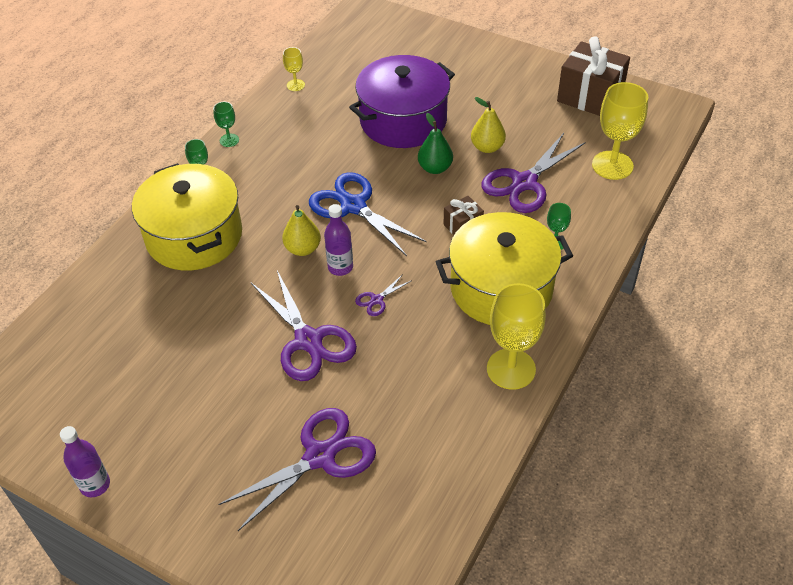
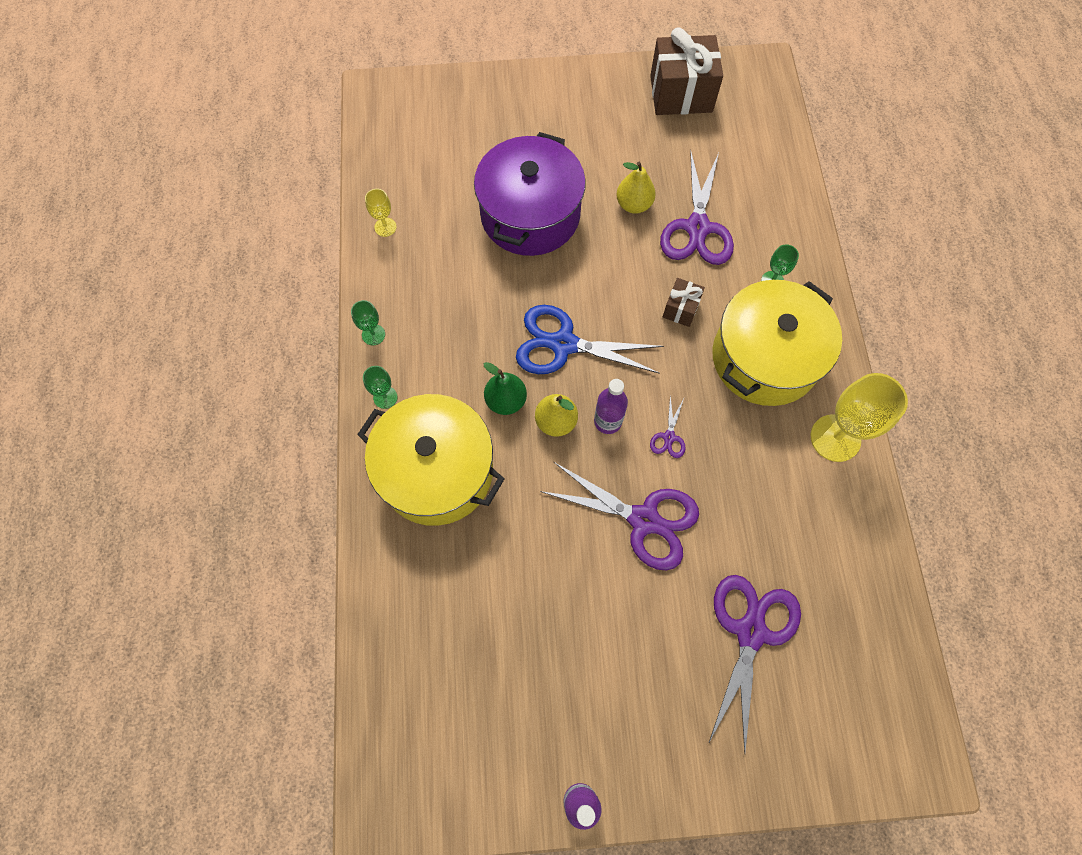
camera: 35 degrees left, 20 degrees up
(435, 168) = (604, 256): green pear -> green pear (506, 401)
(612, 165) = (757, 165): yellow goblet -> none

